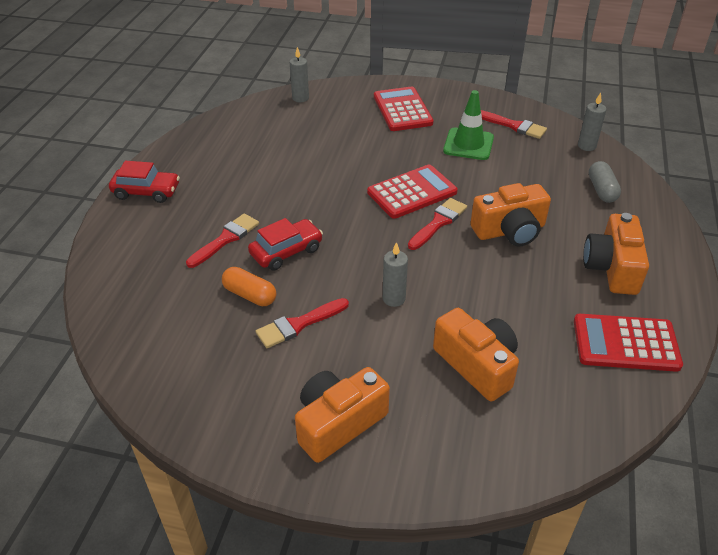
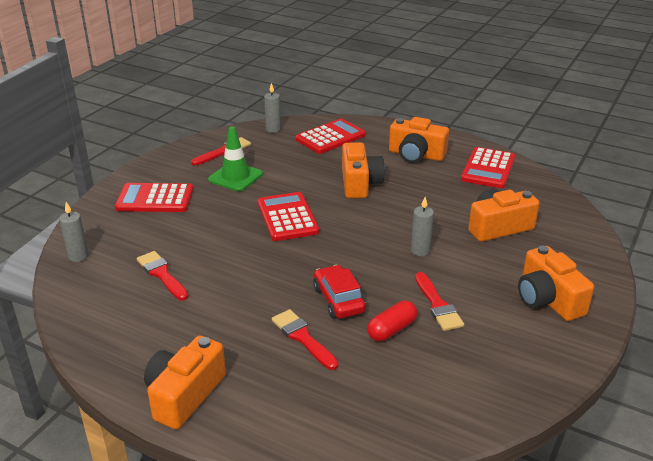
camera: 75 degrees left, 10 degrees down
(146, 192) = (184, 395): red car -> orange camera
(250, 295) = (392, 330): orange capsule -> red capsule
(438, 223) = (335, 212): red brush -> red brush (162, 274)
(601, 190) = (330, 137): grey capsule -> red calculator

